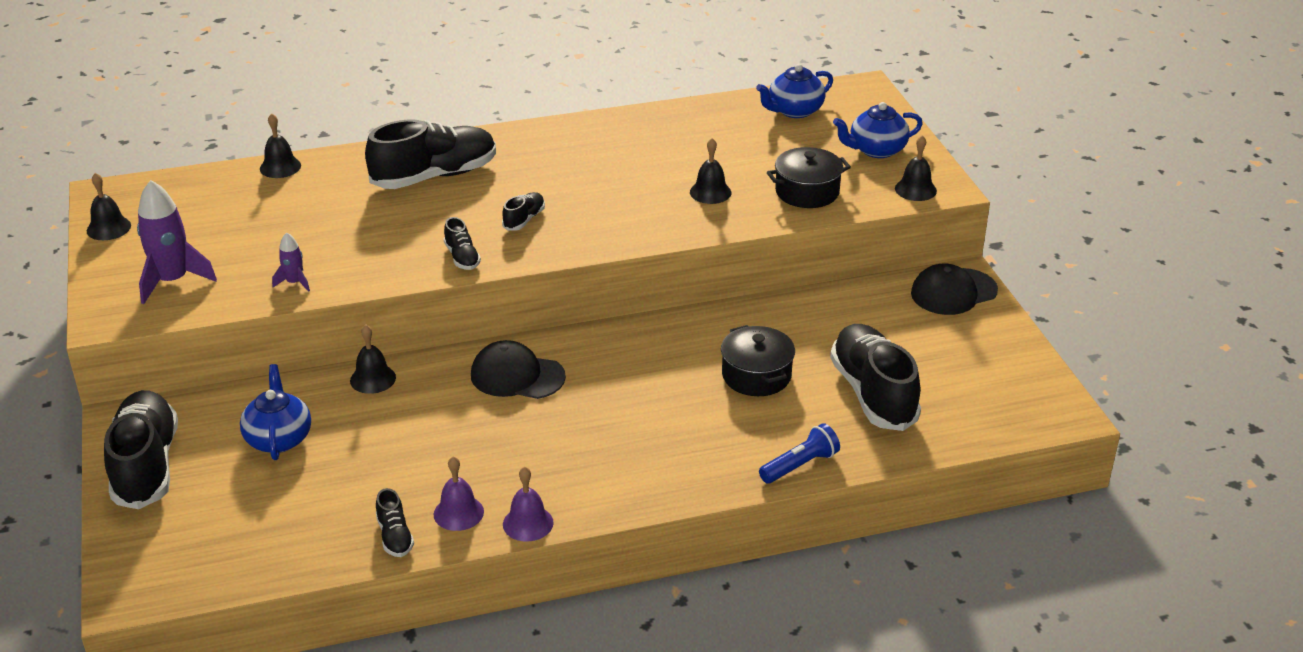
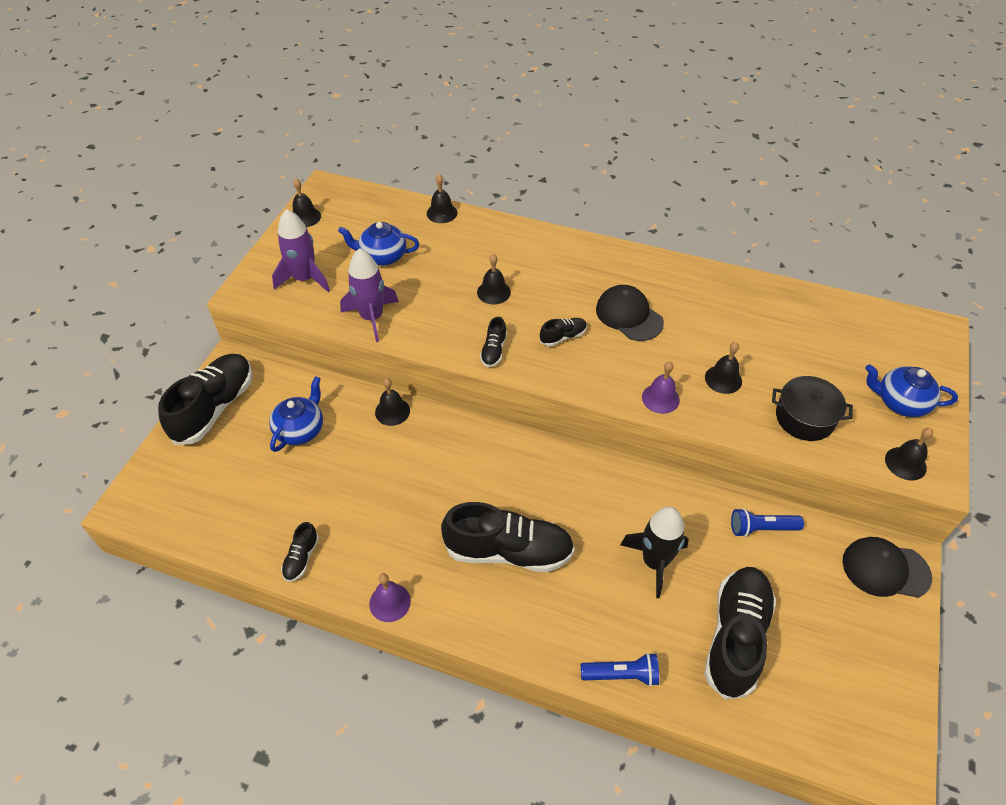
camera: 35 degrees right, 15 degrees up
(294, 282) = (372, 317): purple rocket -> purple rocket, size x1.96
(412, 211) = (493, 292): none -> black bell
(434, 176) = (533, 267): black shoe -> black shoe (508, 551)
(458, 513) = (354, 563): purple bell -> purple bell (660, 398)
(517, 376) = (484, 462): black cap -> black cap (629, 315)
(756, 375) = (654, 562): black pot -> black rocket
(794, 111) = (856, 328): blue teapot -> blue teapot (382, 256)
(828, 310) = (761, 528): none -> blue flashlight

